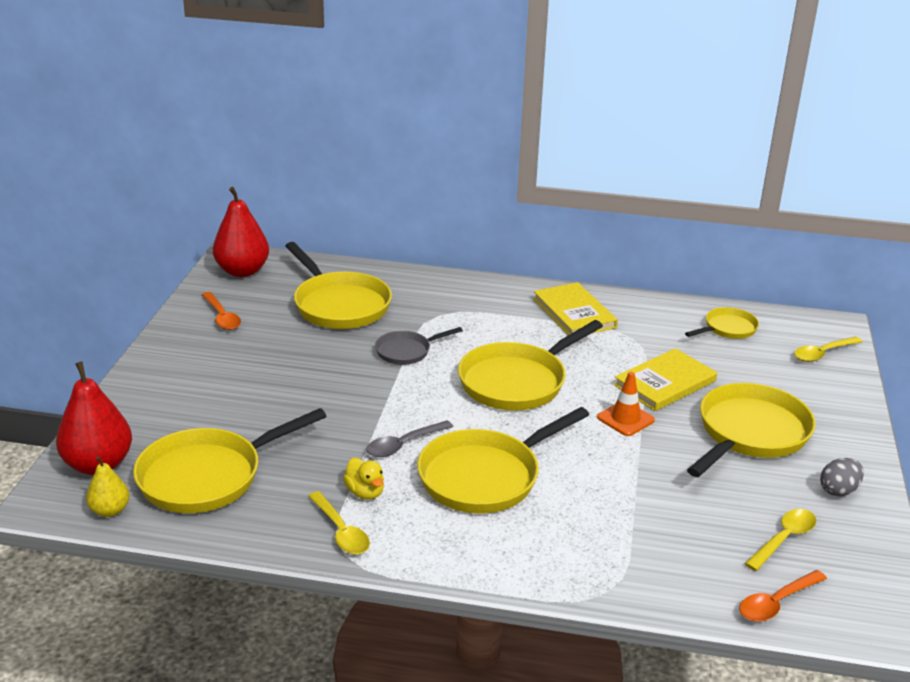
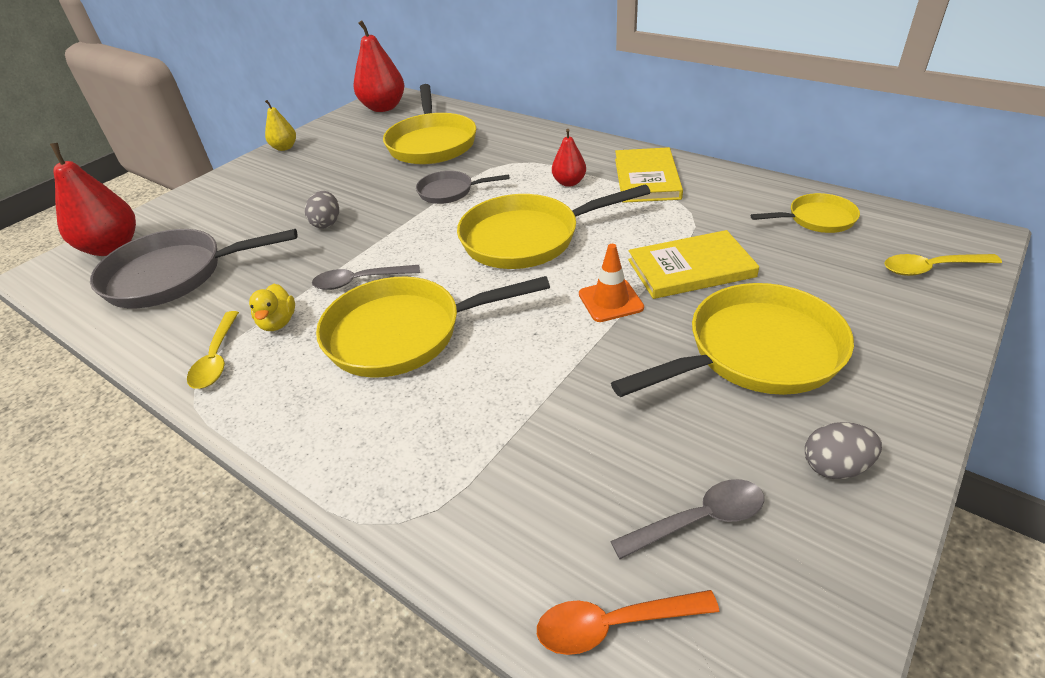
camera: 30 degrees right, 10 degrees up
(110, 510) = (74, 289): yellow pear -> yellow pear (284, 148)
(207, 476) = (173, 275): yellow pan -> grey pan
(222, 317) = (330, 141): orange spoon -> none
(314, 400) = (327, 223): none -> grey egg
(510, 326) = (569, 182): none -> red pear
(784, 539) = (698, 520): yellow spoon -> grey spoon

